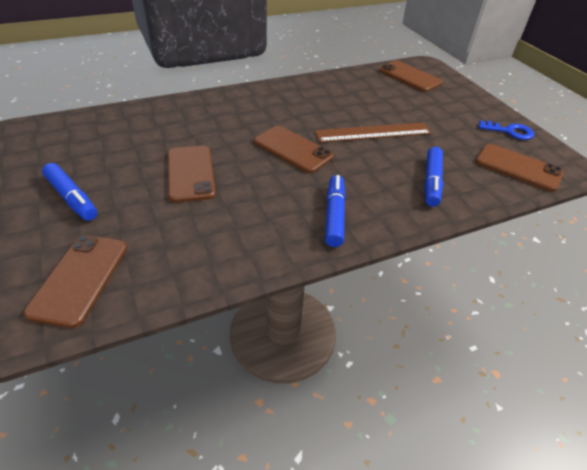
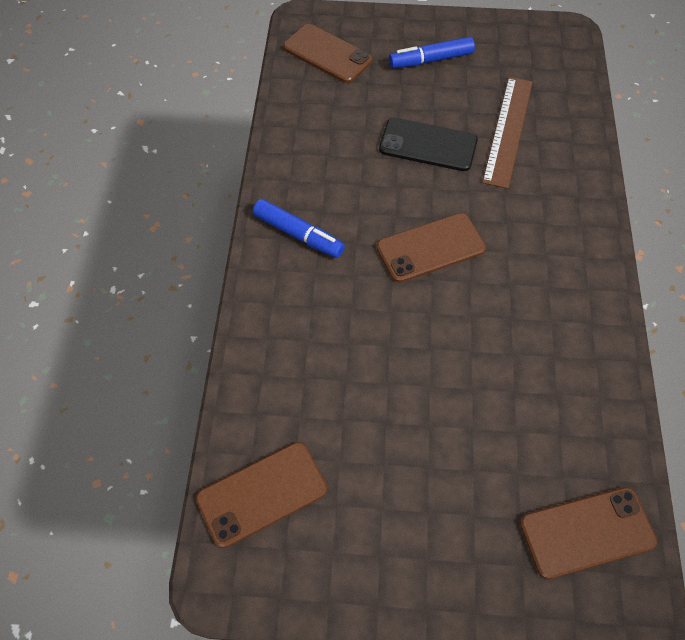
camera: 120 degrees right, 15 degrees up
(191, 173) = (428, 145): brown phone -> black phone
(373, 132) = (428, 357): brown ruler -> brown ruler (508, 130)
(431, 182) = (295, 359): blue marker -> none
(510, 131) = (343, 566): blue key -> none

